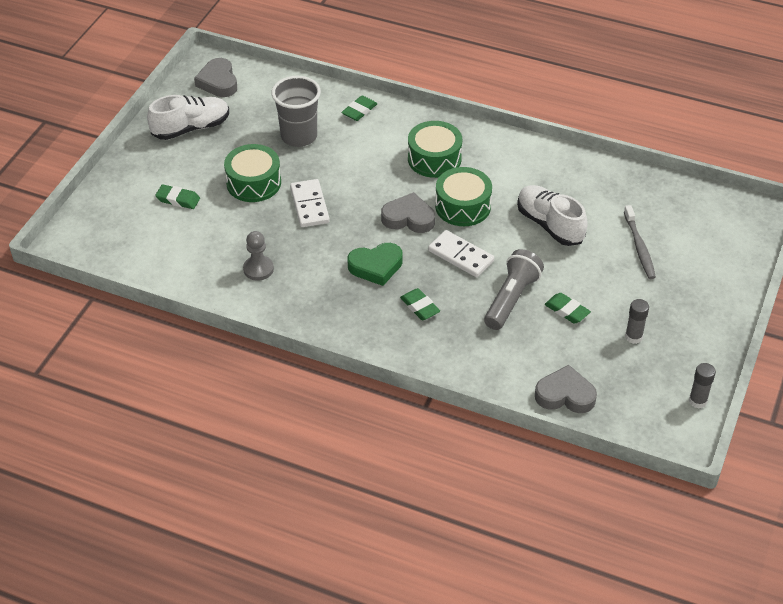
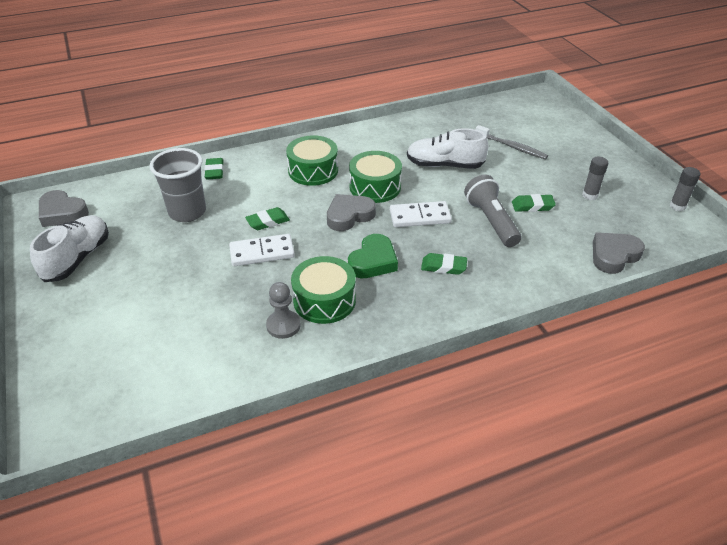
camera: 45 degrees left, 5 degrees down
(178, 199) = (134, 319): green eraser -> green eraser (268, 221)
(253, 183) = (191, 265): green drum -> green drum (324, 300)
(310, 205) = (262, 252): white domino -> white domino turned 45 degrees counterclockwise

